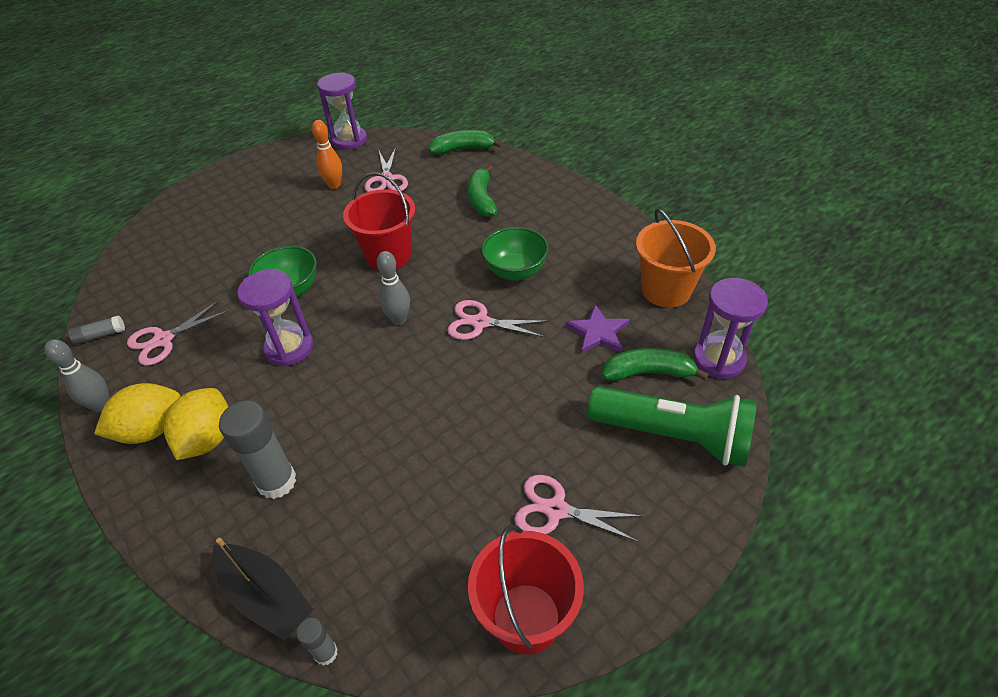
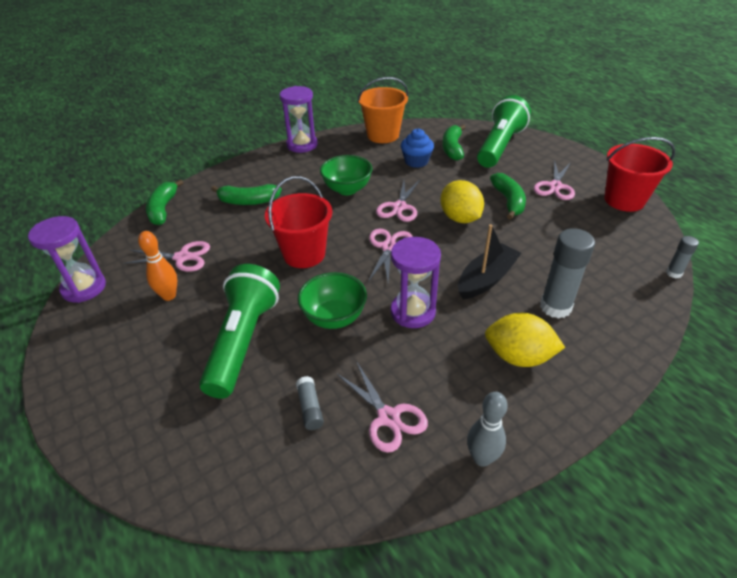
camera: 85 degrees left, 5 degrees down
(100, 335) = (370, 490): grey glue stick -> grey glue stick (310, 408)
(151, 429) = (511, 403): yellow lemon -> yellow lemon (460, 218)
(266, 596) = (648, 304): black boat -> black boat (486, 279)
(271, 239) = (243, 341): none -> green flashlight
(398, 319) = (388, 247): grey bowling pin -> pink scissors
(505, 442) = (508, 201): none -> green banana
(598, 332) = (416, 161): purple star -> blue cupcake
(718, 359) = (444, 127): purple hourglass -> purple hourglass (302, 145)

